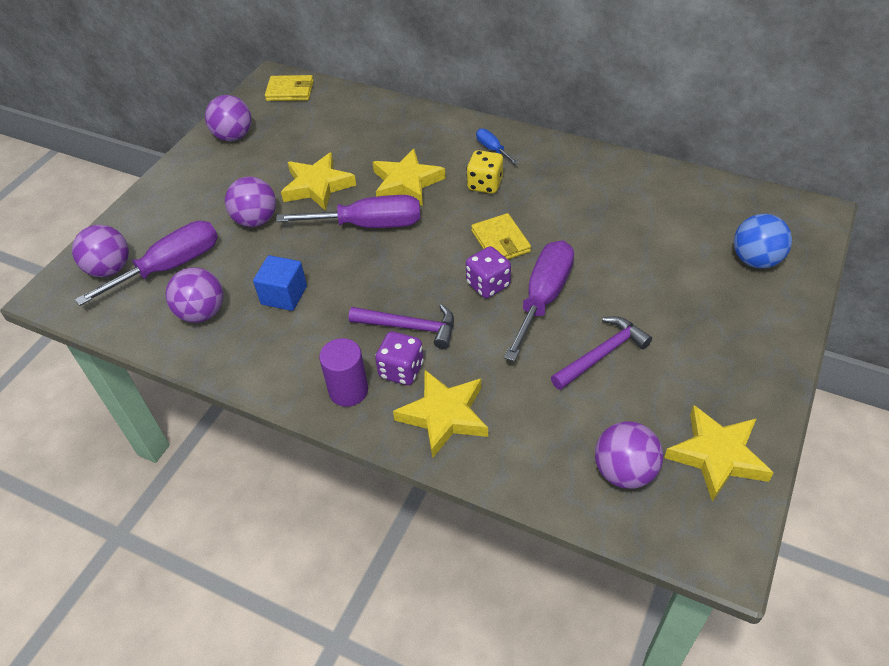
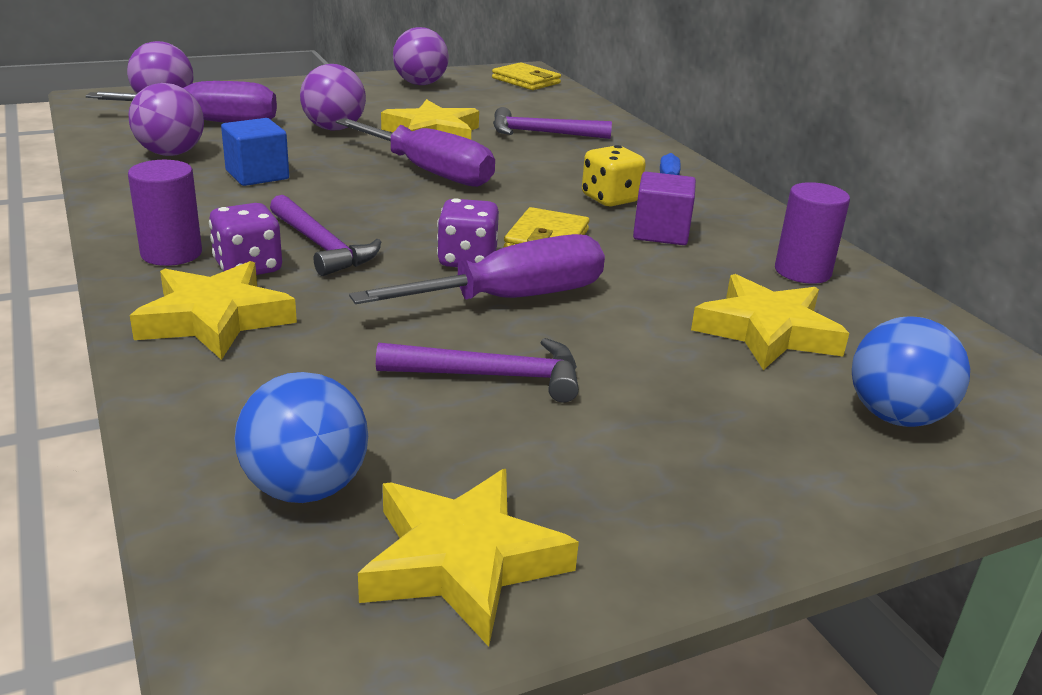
camera: 35 degrees right, 20 degrees down
(374, 144) = (542, 133): none -> purple hammer
(406, 183) = (525, 165): yellow star -> yellow star (767, 331)
(540, 197) = (661, 233): none -> purple cube
(624, 471) = (305, 488): purple ball -> blue ball
(628, 185) = (802, 272): none -> purple cylinder

